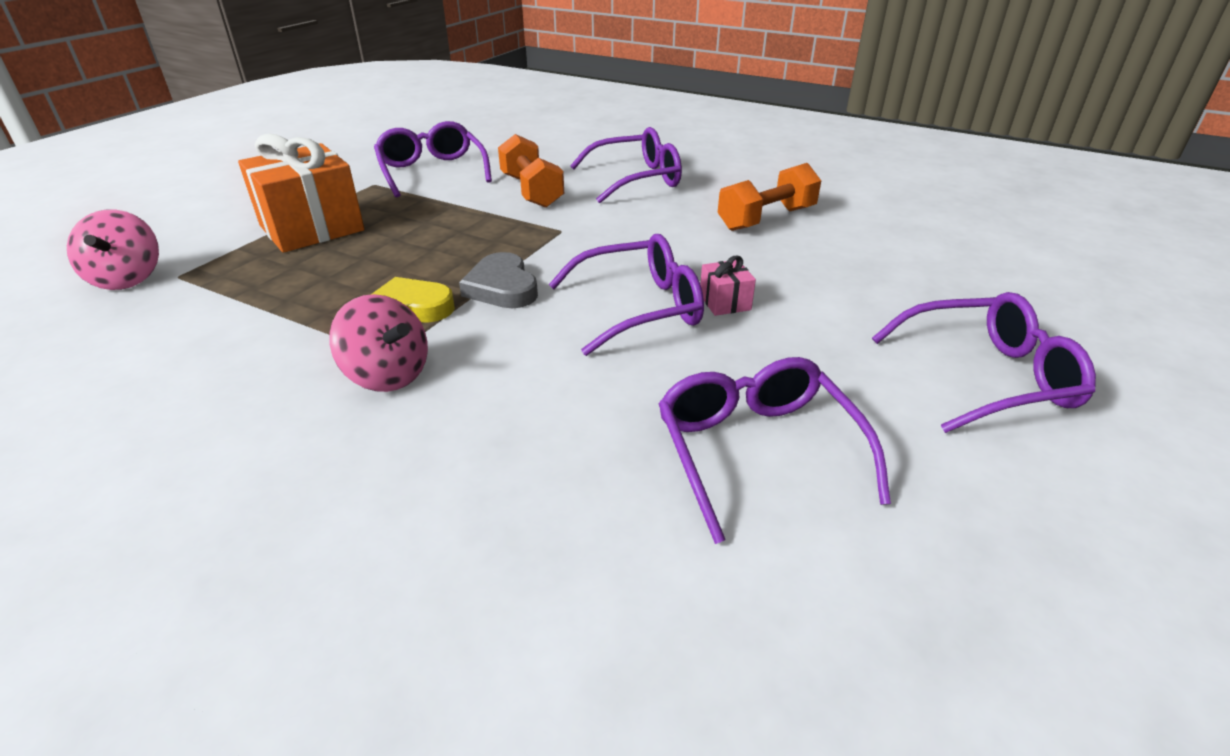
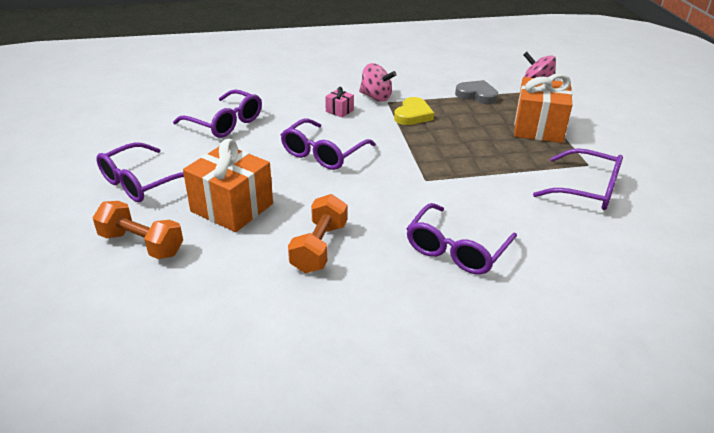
camera: 140 degrees right, 0 degrees up
(387, 375) = (376, 97): pink spinning top -> pink spinning top turned 150 degrees counterclockwise
(502, 287) = (396, 138): grey heart -> grey heart (477, 95)
(531, 191) = (497, 202): orange dumbbell -> orange dumbbell (141, 244)
(725, 302) = (287, 172): pink gift -> pink gift (339, 111)
(843, 286) = (232, 207): none -> orange gift

